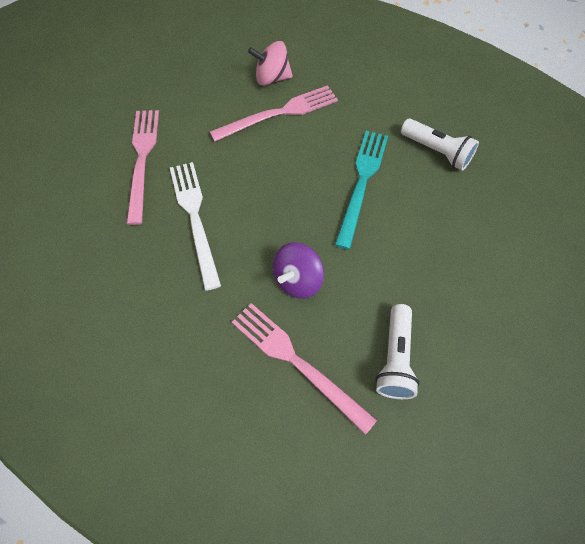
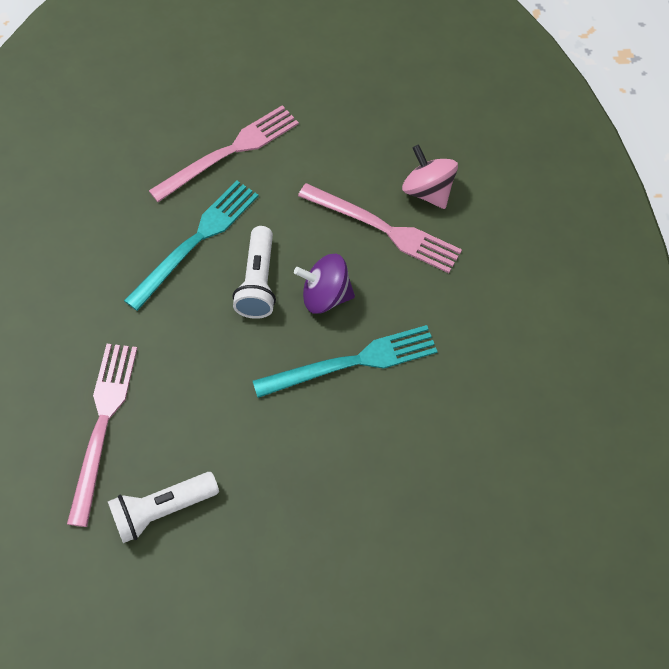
camera: 55 degrees right, 0 degrees up
(195, 218) = (196, 241): white fork -> turquoise fork
(297, 280) = (190, 372): purple spinning top -> purple spinning top (325, 296)
(437, 151) = (456, 414): white flashlight -> white flashlight (258, 282)

